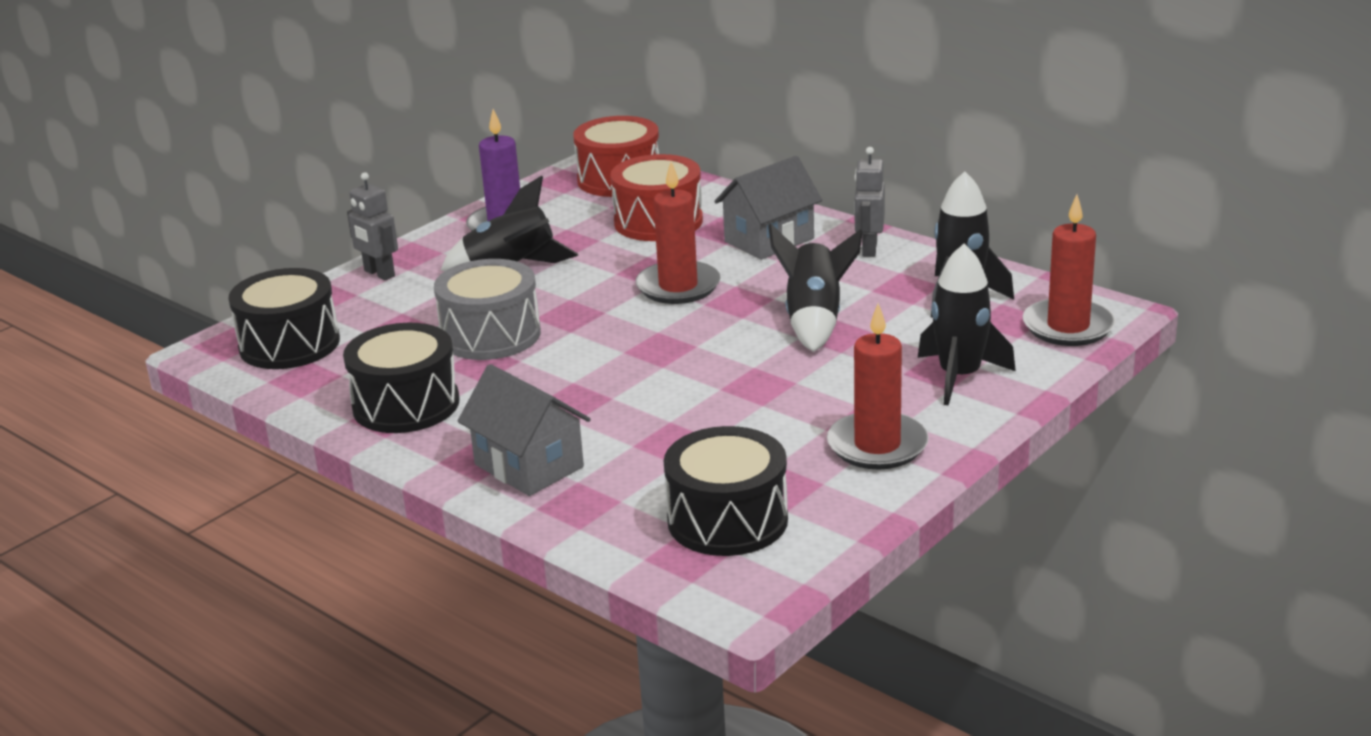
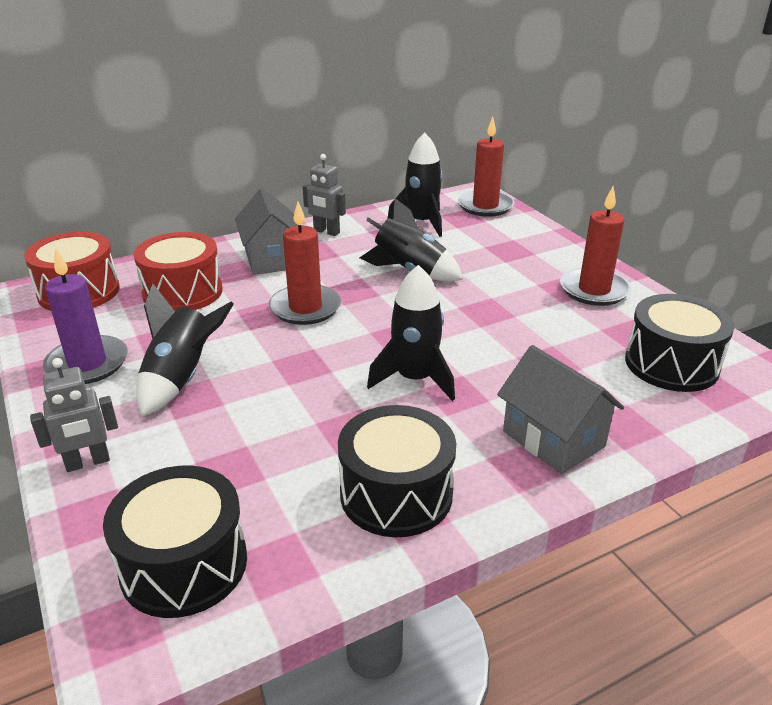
camera: 70 degrees left, 5 degrees up
(491, 335) = (299, 414): grey drum -> none
(529, 466) = (553, 439): grey house -> grey house turned 75 degrees clockwise
(959, 377) = (522, 247): black rocket -> black rocket (414, 379)

